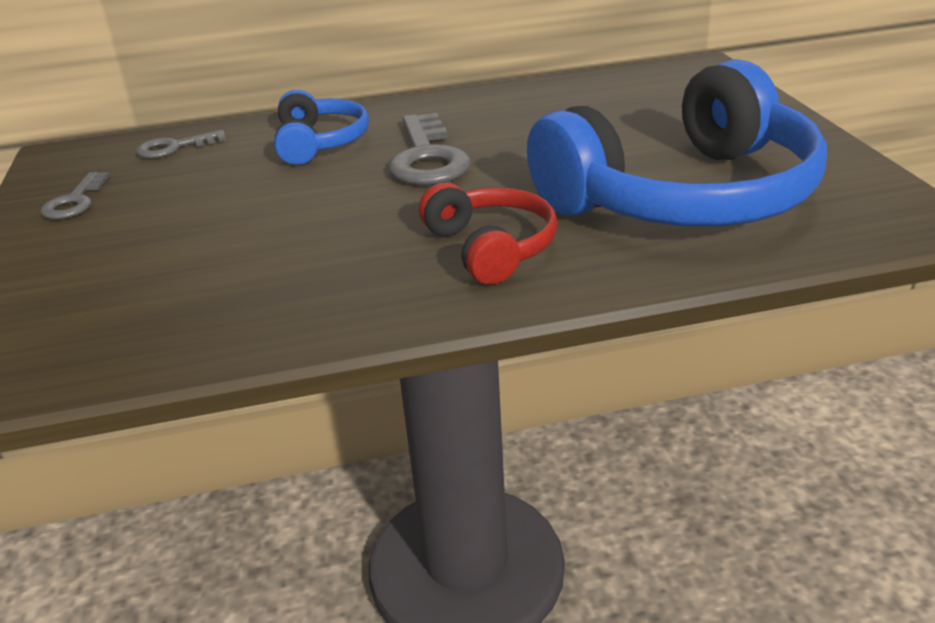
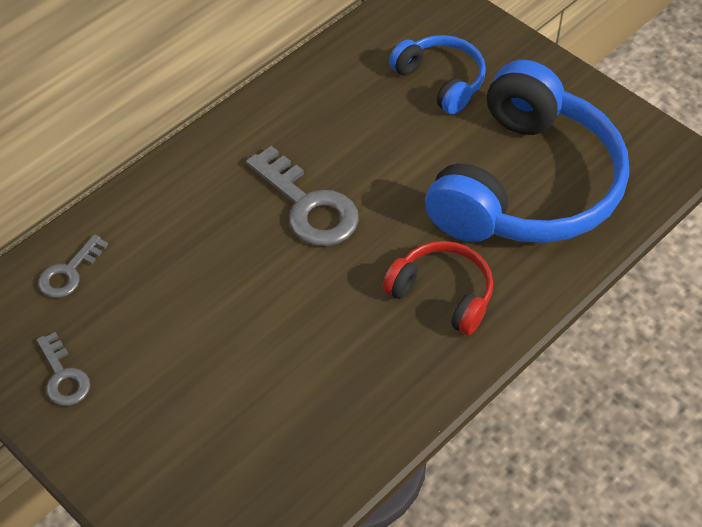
camera: 35 degrees left, 20 degrees up
(320, 143) = (198, 217): blue headphones -> blue headphones (441, 80)

